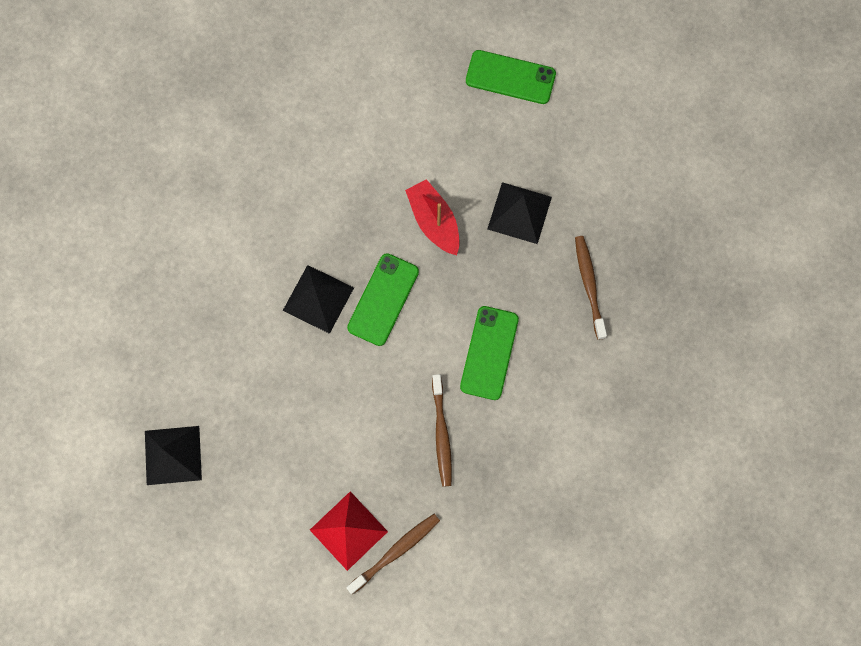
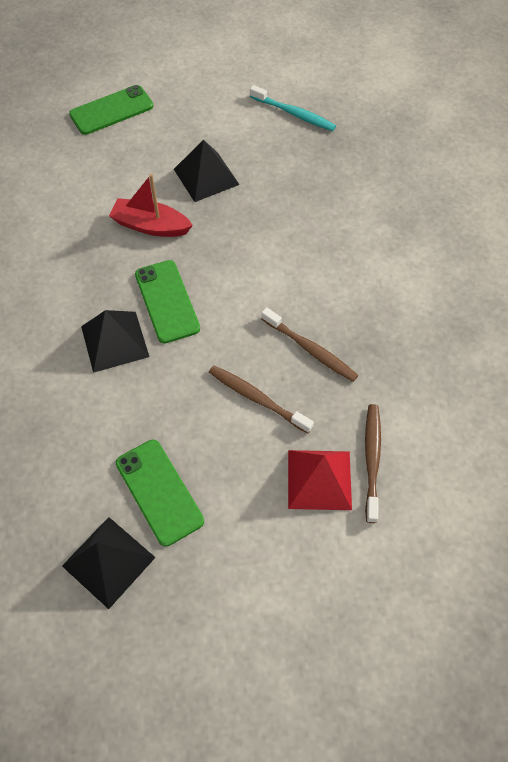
camera: 45 degrees left, 15 degrees down
(489, 353) = (283, 271): green phone -> green phone (159, 491)
(589, 285) = (302, 180): brown toothbrush -> brown toothbrush (257, 398)
(653, 213) = (294, 114): none -> turquoise toothbrush

